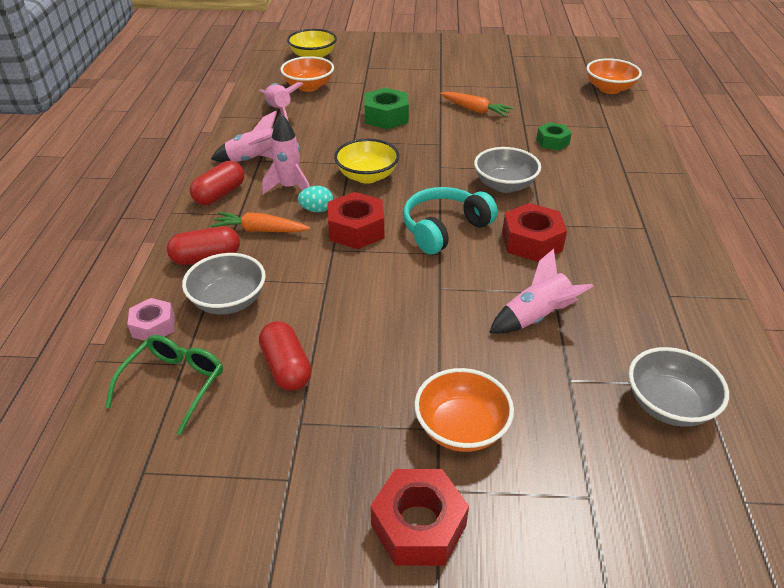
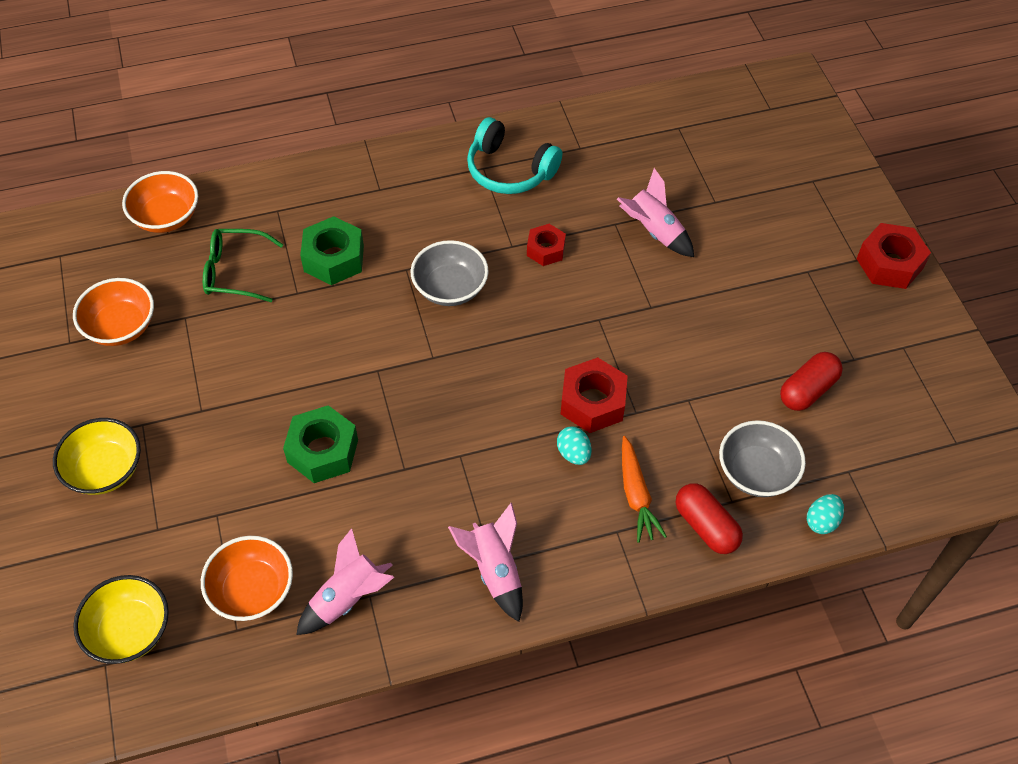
camera: 110 degrees left, 15 degrees up
(153, 326) = (822, 521): pink nut -> turquoise egg
(174, 384) = (871, 466): green glasses -> green glasses (234, 272)
(220, 194) = (587, 573): red capsule -> none
(289, 187) = (541, 500): pink rocket -> none
(367, 176) = (483, 426): yellow bowl -> yellow bowl (105, 470)
(444, 229) = (556, 324): turquoise headphones -> turquoise headphones (509, 170)
(461, 428) = (799, 258): orange bowl -> orange bowl (121, 327)
(475, 110) = (271, 352): orange carrot -> none
(531, 241) = (545, 250): red nut -> red nut, size x0.63
(552, 142) = (334, 258): green nut -> green nut, size x1.58
(668, 405) = (708, 145): grey bowl -> none

